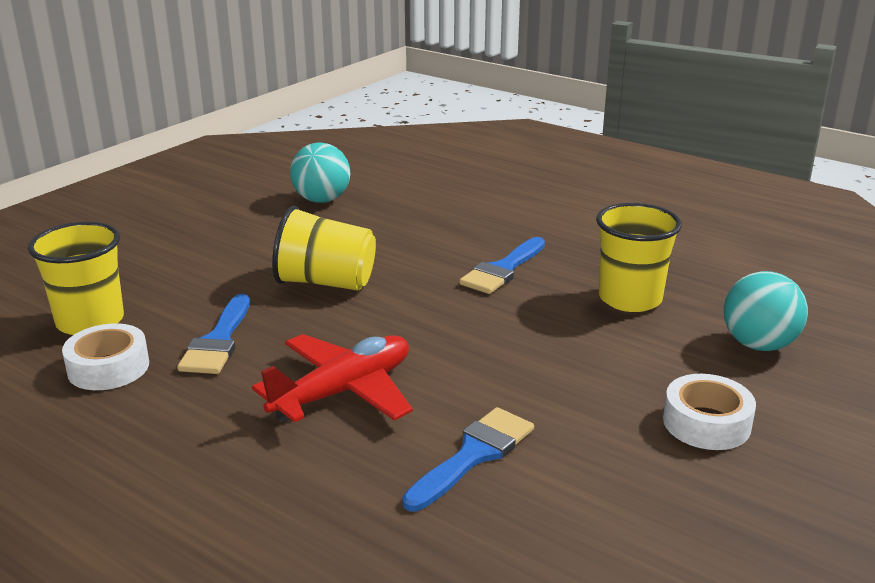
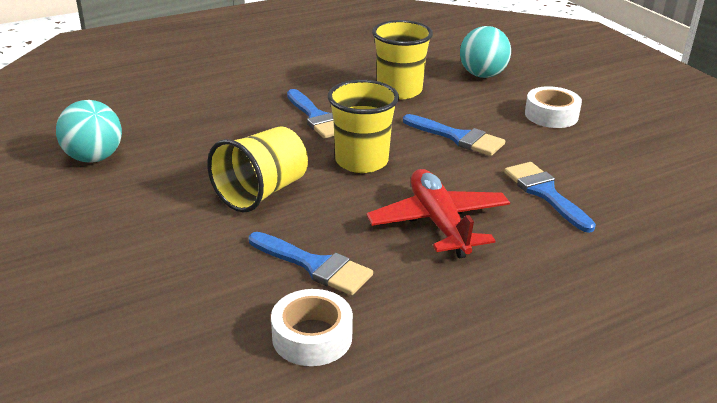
camera: 65 degrees left, 5 degrees up
(90, 322) = (208, 337): yellow cup -> yellow cup (361, 161)
(554, 363) = (458, 137): none -> blue brush

